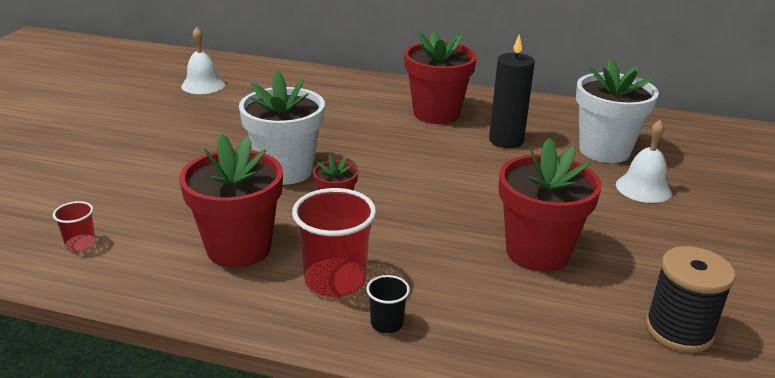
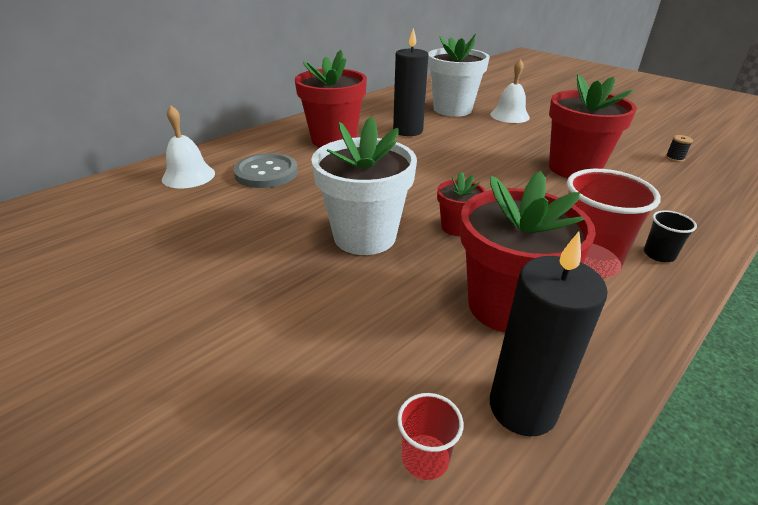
camera: 60 degrees left, 5 degrees up
(134, 271) = (522, 407): none -> black candle
(203, 85) = (77, 238): white bell -> white bell (188, 176)
(342, 107) = (266, 173): none -> grey button
(678, 330) = (674, 158): black spool -> black spool, size x0.41

